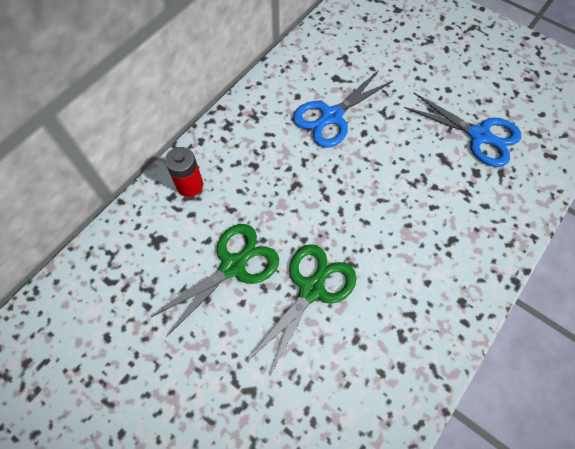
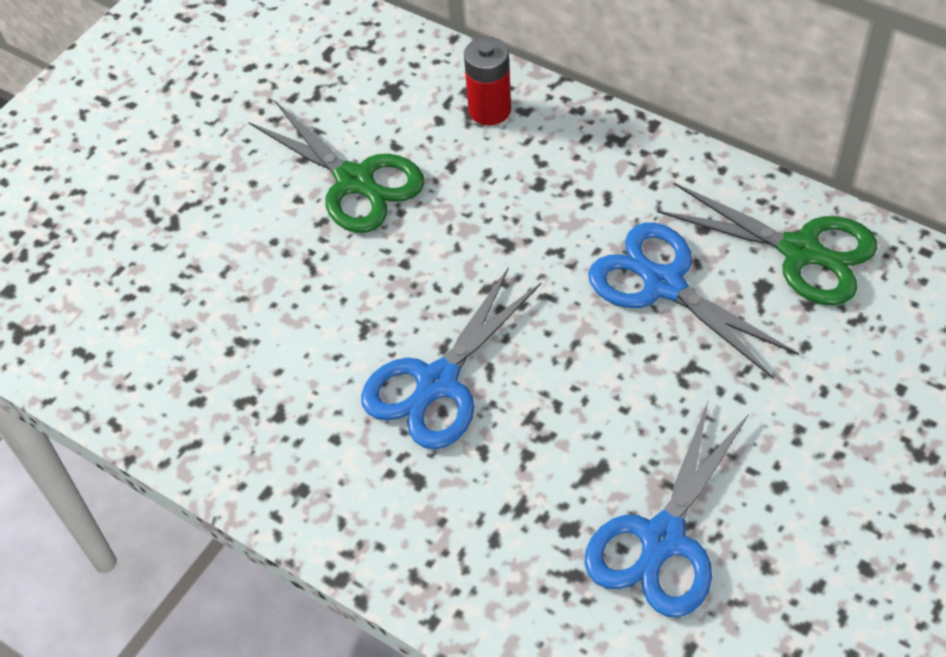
camera: 90 degrees right, 10 degrees down
(311, 289) = (319, 280): green scissors -> green scissors (800, 251)
(390, 226) = (437, 382): none -> blue scissors

